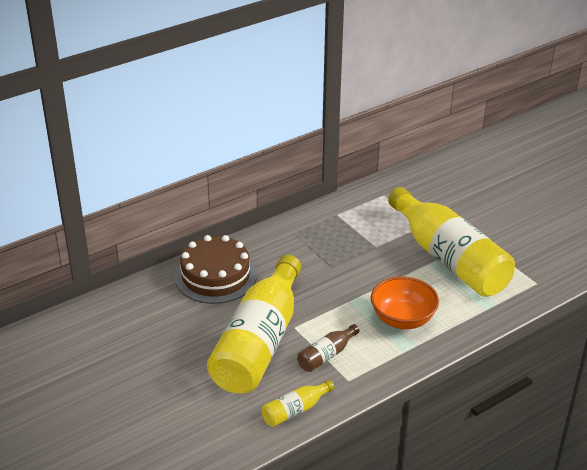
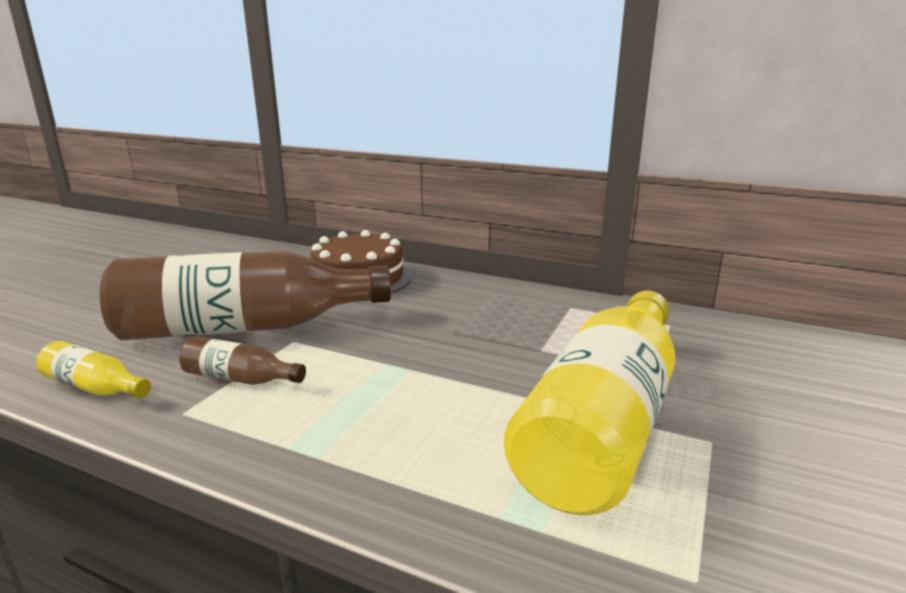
camera: 60 degrees right, 15 degrees down
(259, 343) = (244, 328): yellow bottle -> brown bottle
(402, 319) = (380, 421): orange bowl -> none

